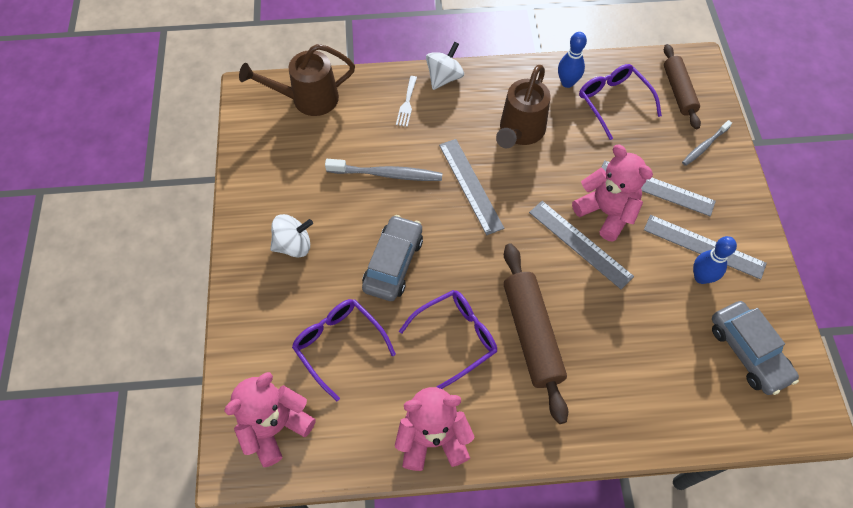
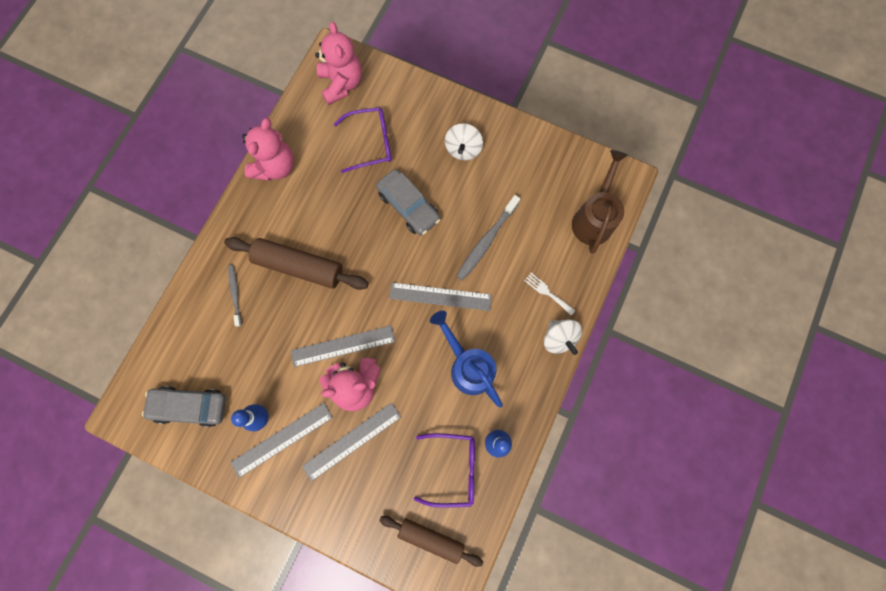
camera: 120 degrees right, 15 degrees up
(456, 337) = (329, 217): purple glasses -> none
(519, 132) = (468, 366): brown watering can -> blue watering can
(704, 146) = (364, 515): grey toothbrush -> grey toothbrush (235, 294)

